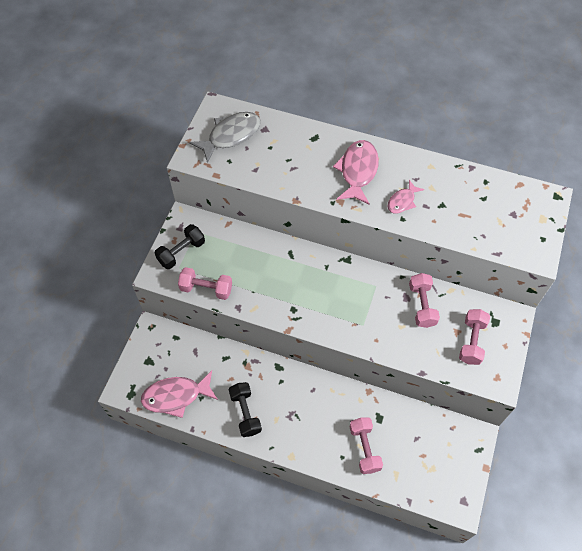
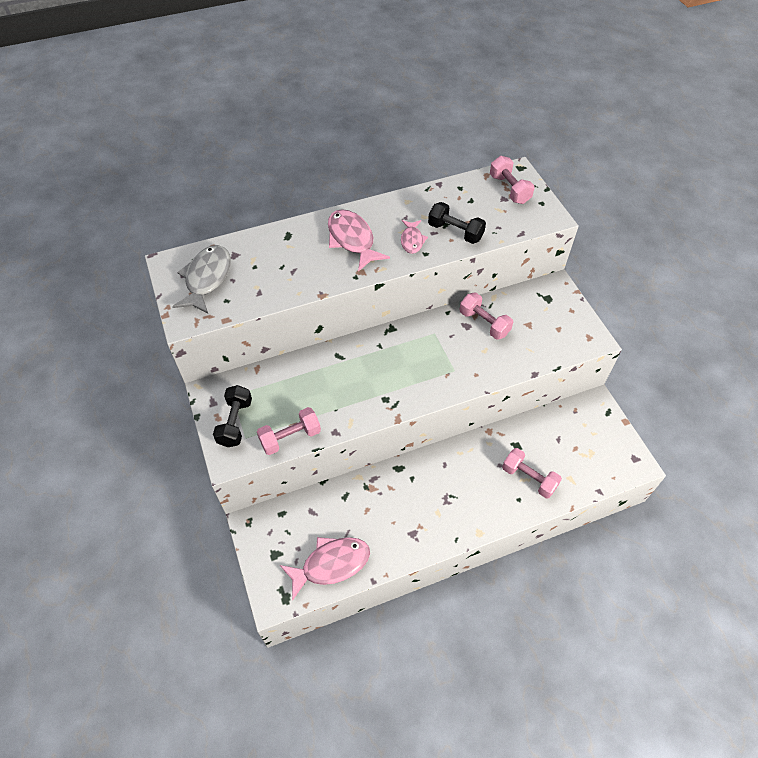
camera: 40 degrees left, 5 degrees down
(176, 396) = (331, 564): pink fish -> pink fish turned 150 degrees counterclockwise
(245, 413) = (407, 528): black dumbbell -> black dumbbell (455, 232)
(471, 341) = (546, 324): pink dumbbell -> pink dumbbell (509, 189)

